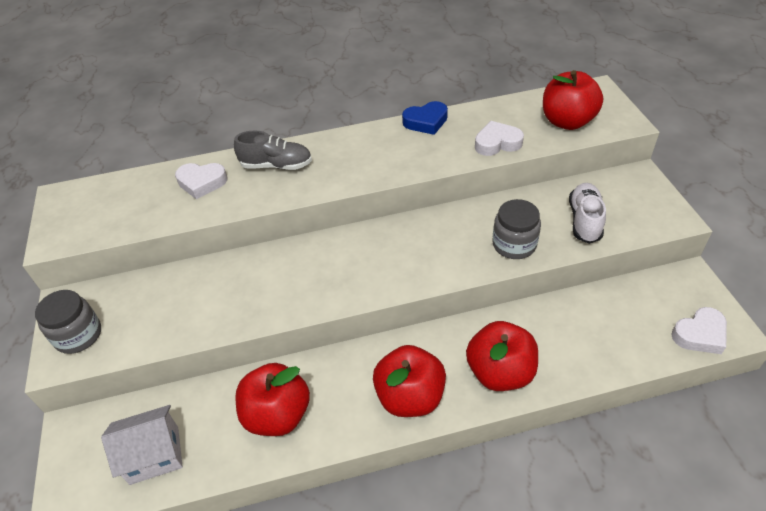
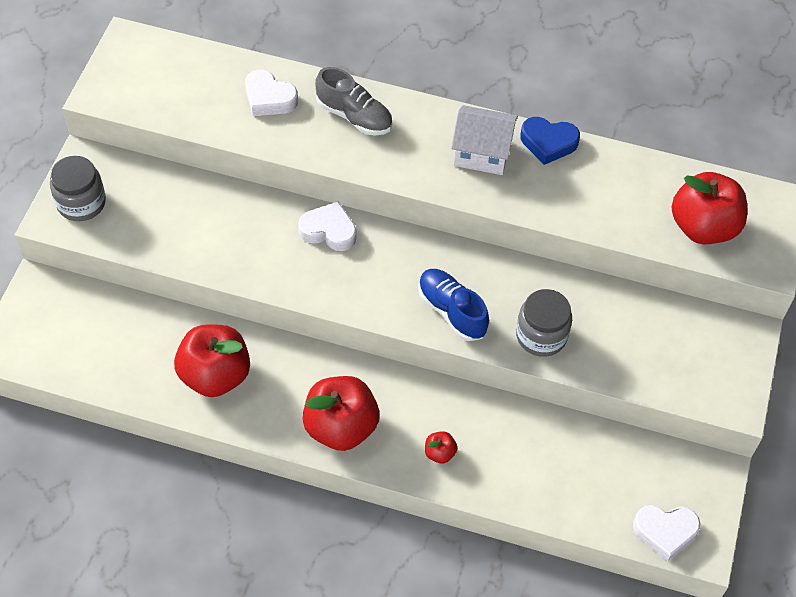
camera: 25 degrees right, 10 degrees up
(154, 455) = (94, 351): white house -> white house (482, 153)
(438, 261) = (451, 311): none -> blue shoe
(497, 143) = (602, 213): white heart -> white heart (329, 231)
(500, 372) = (439, 453): red apple -> red apple, size x0.43
(584, 220) = (637, 350): white shoe -> none

